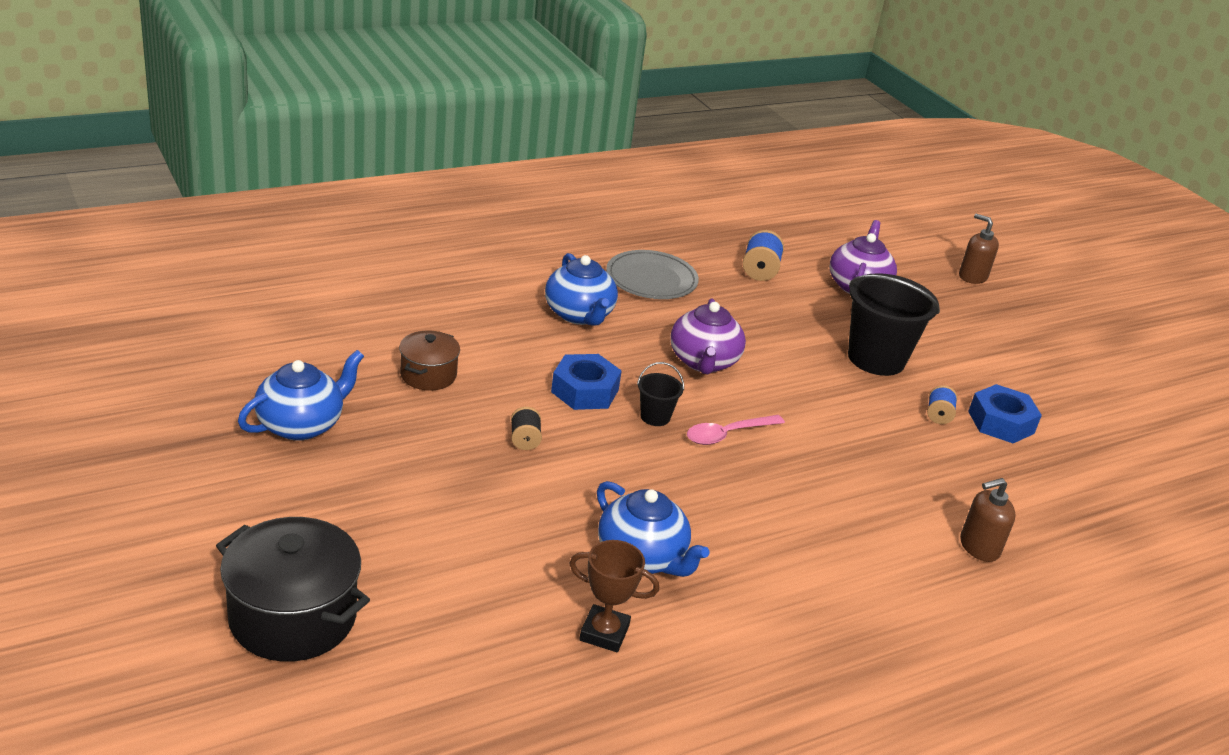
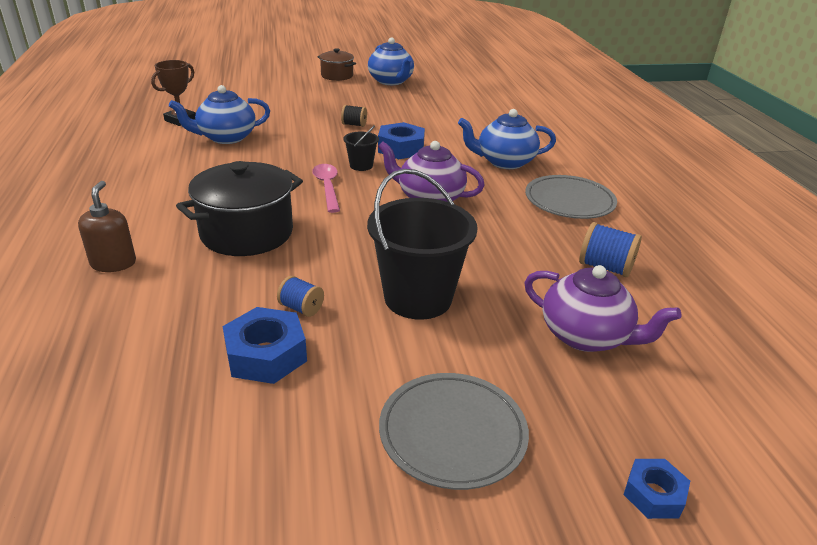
camera: 110 degrees right, 0 degrees up
(293, 617) = (253, 71): black pot -> black pot (247, 233)
(428, 375) = (430, 110): brown pot -> brown pot (337, 76)
(972, 276) = (653, 494): brown soap dispenser -> blue nut
(993, 338) = (452, 433): none -> grey plate

